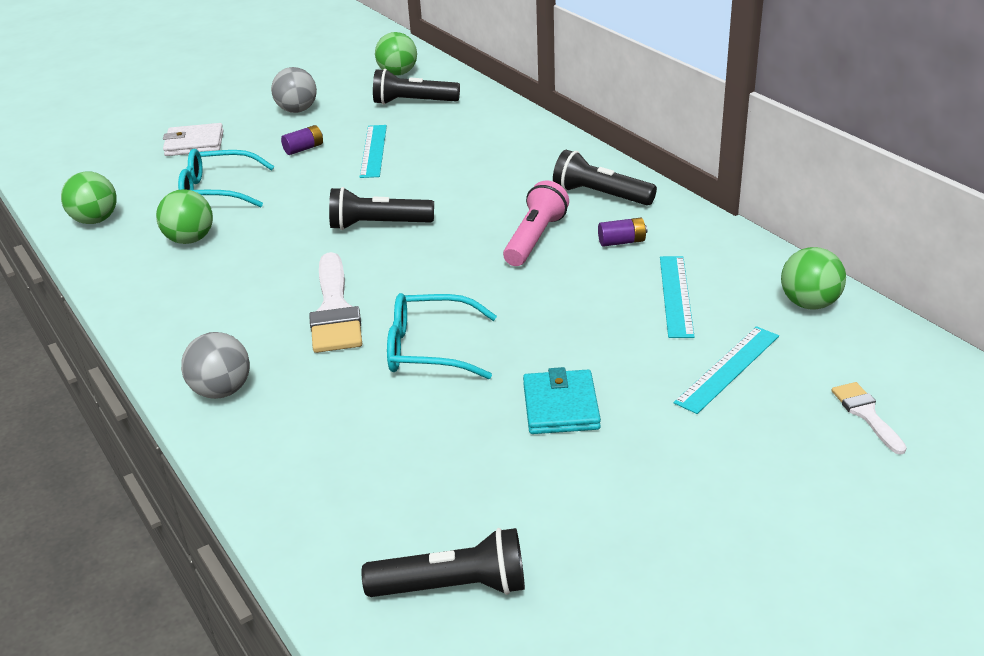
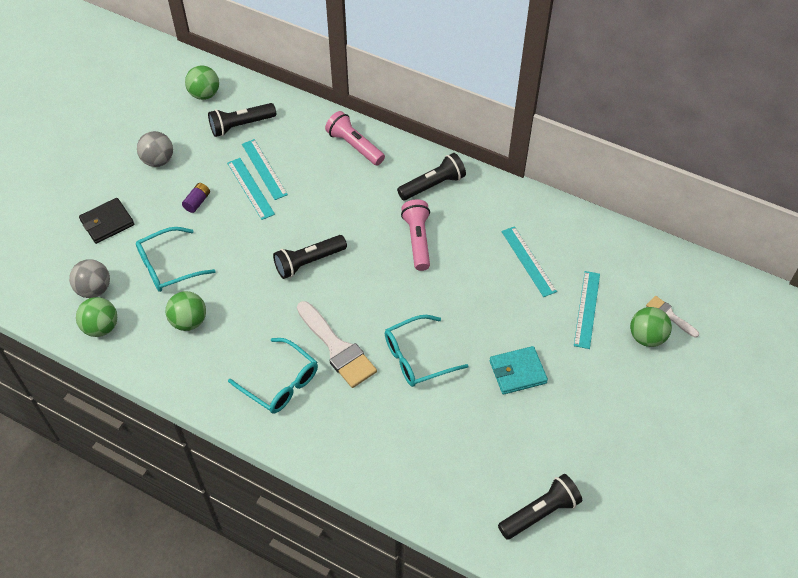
camera: 30 degrees left, 20 degrees up
(194, 143) = (107, 222): white wallet -> black wallet
(222, 391) = (318, 439): grey ball -> grey ball (94, 289)
(233, 322) = (280, 383): none -> turquoise glasses
(404, 139) = (264, 169): none -> turquoise ruler
(530, 143) = (354, 146): none -> pink flashlight
(561, 406) = (517, 372): turquoise wallet -> turquoise wallet turned 75 degrees counterclockwise
(600, 195) = (433, 185): black flashlight -> black flashlight turned 150 degrees clockwise
(622, 242) = (471, 225): purple battery -> none
(809, 304) = (602, 241): green ball -> green ball (646, 337)

